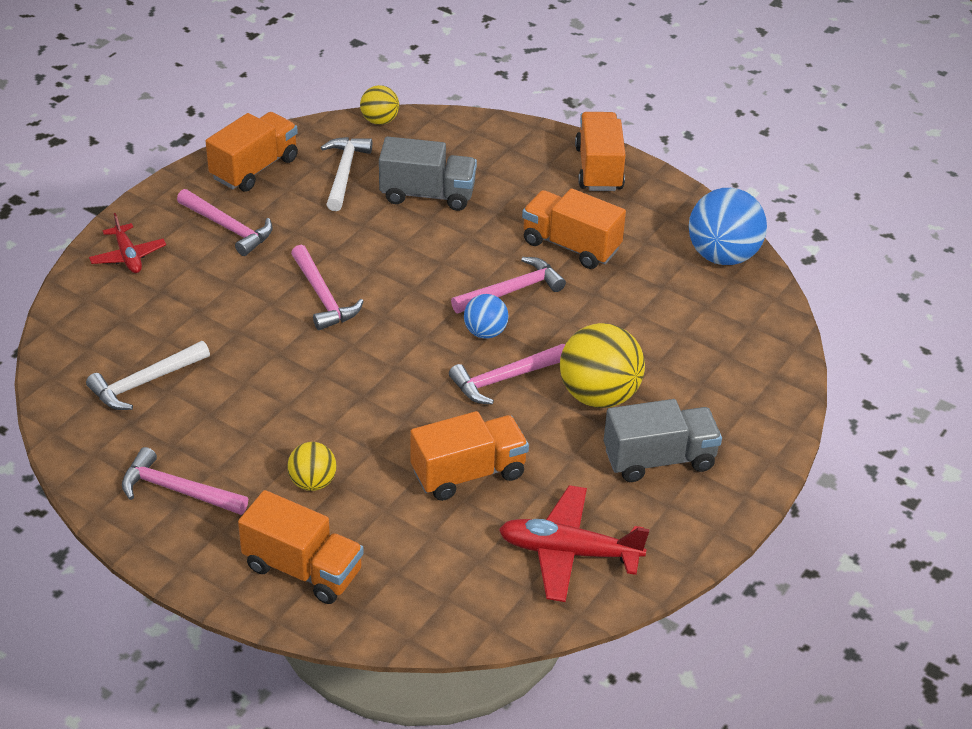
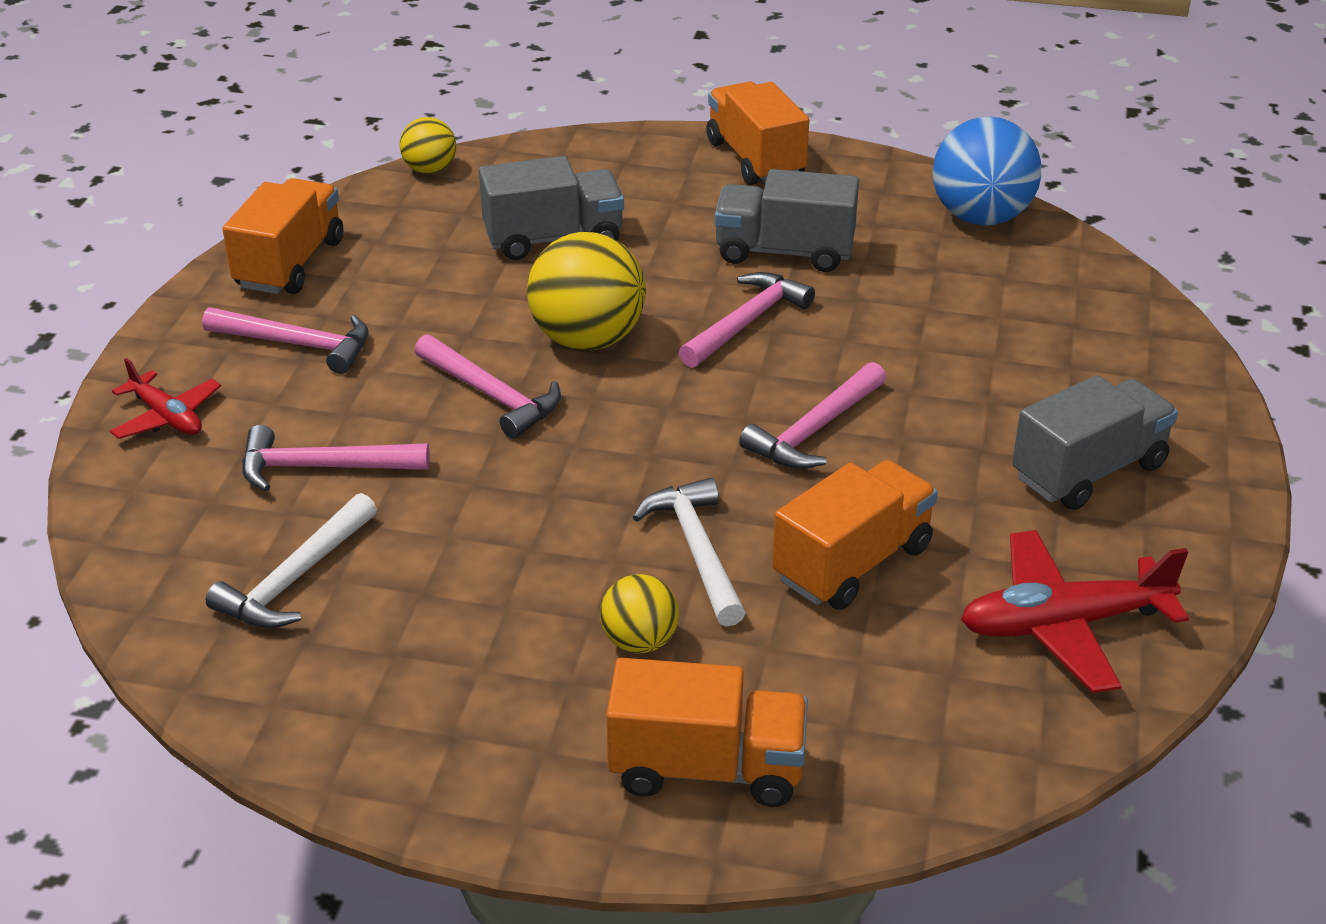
camera: 20 degrees left, 5 degrees down
(177, 490) = (440, 715): pink hammer -> pink hammer (322, 467)
(344, 173) = (422, 240): white hammer -> white hammer (697, 550)
(485, 332) = (747, 381): blue ball -> none
(571, 246) = (784, 252): orange truck -> grey truck
(599, 395) = (952, 416): yellow ball -> yellow ball (587, 339)

